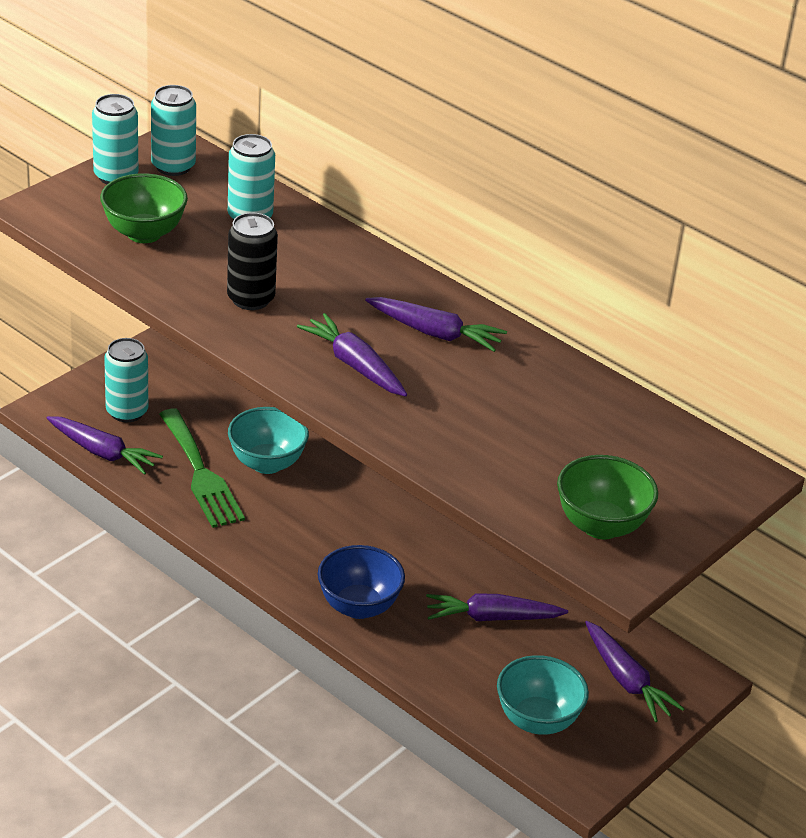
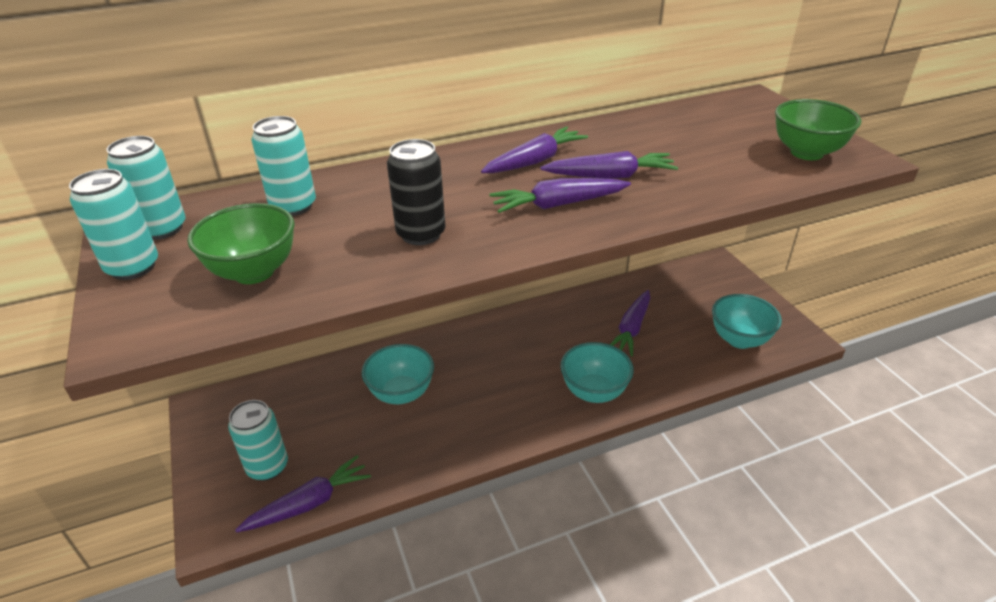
camera: 60 degrees left, 0 degrees up
(201, 473) = (386, 439): green fork -> none
(358, 606) = (594, 392): blue bowl -> turquoise bowl
(626, 680) = (710, 290): purple carrot -> purple carrot (610, 176)

